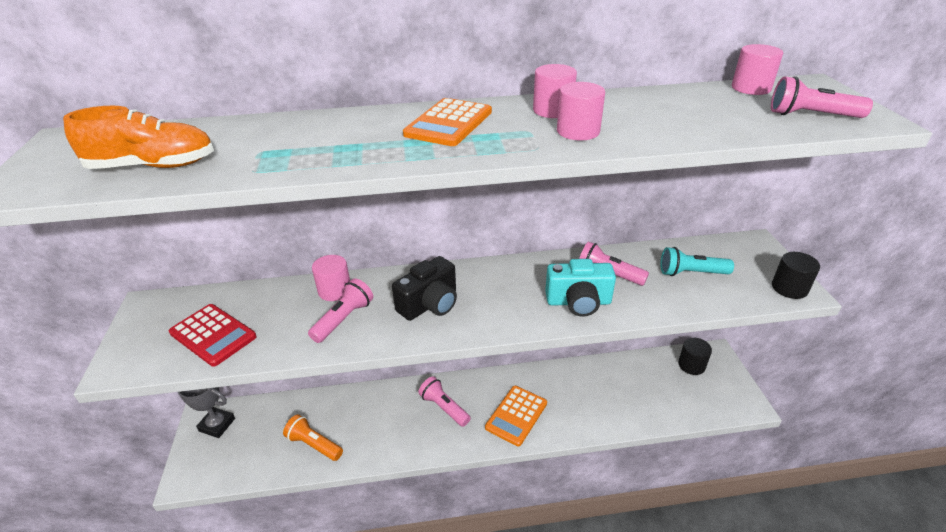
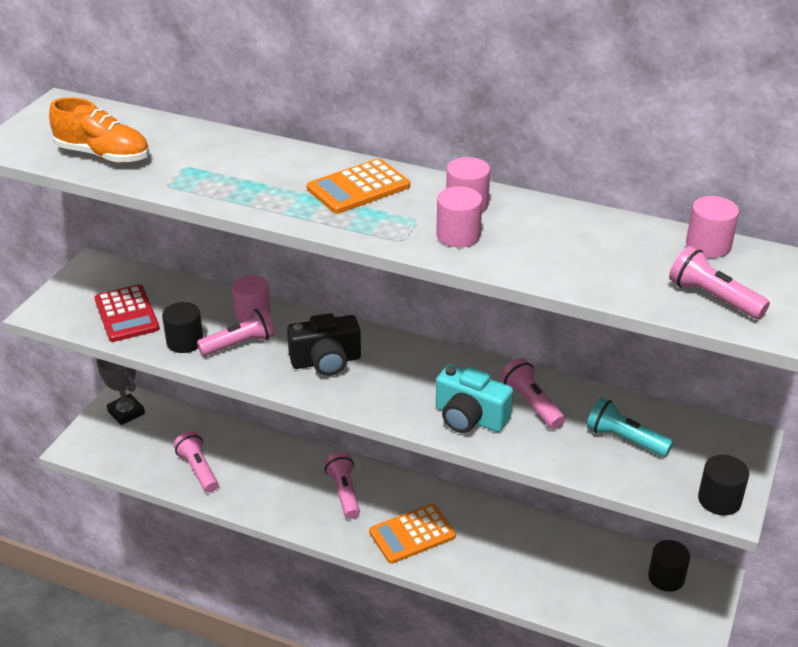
camera: 30 degrees right, 0 degrees up
(290, 337) = (185, 342): none -> black cylinder
(314, 445) = (198, 470): orange flashlight -> pink flashlight

